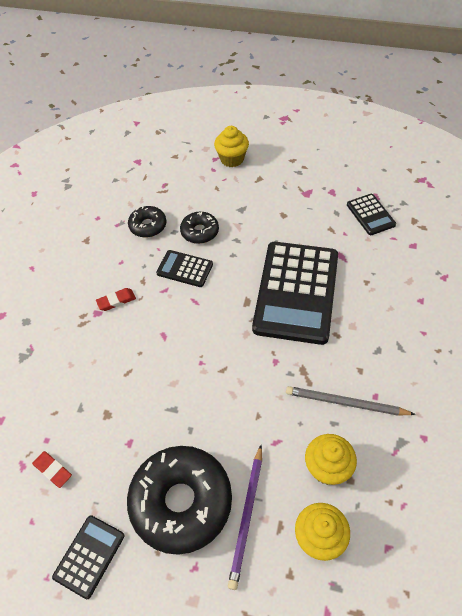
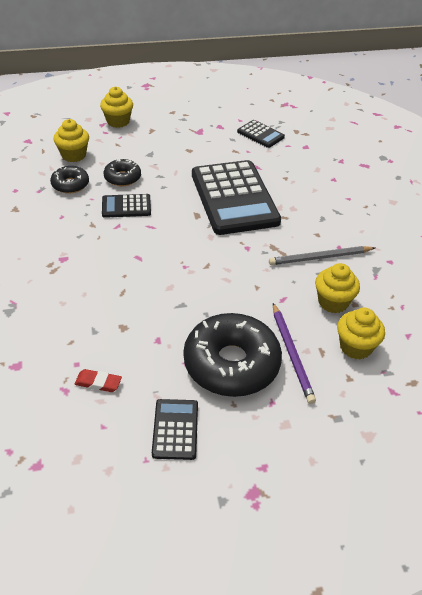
camera: 30 degrees left, 10 degrees down
(116, 301) = (76, 245): red eraser -> none
(169, 190) = (74, 155): none -> yellow cupcake

